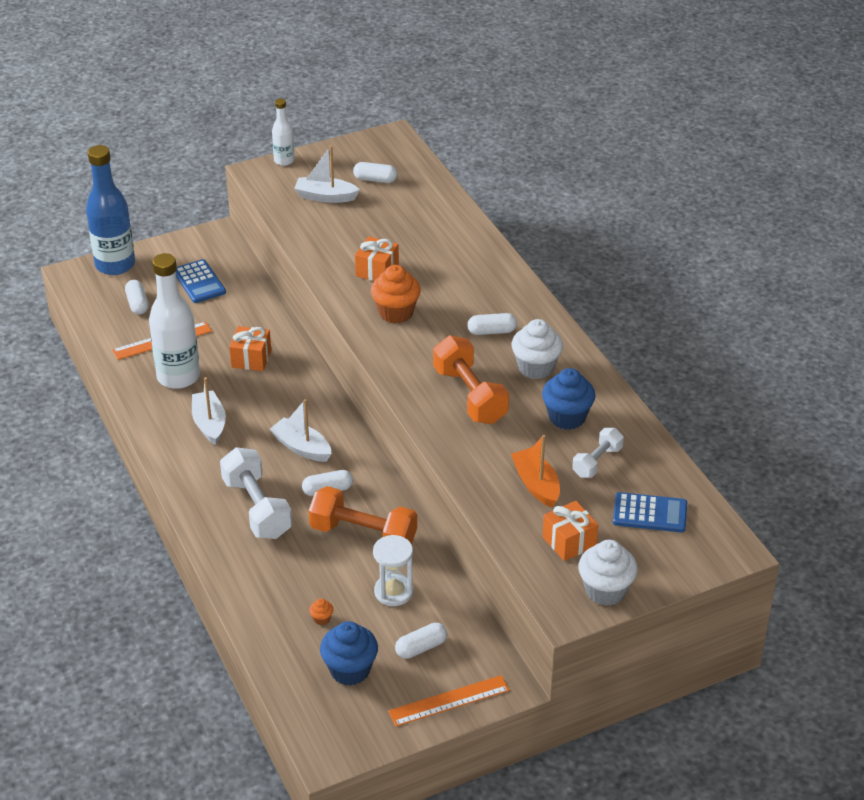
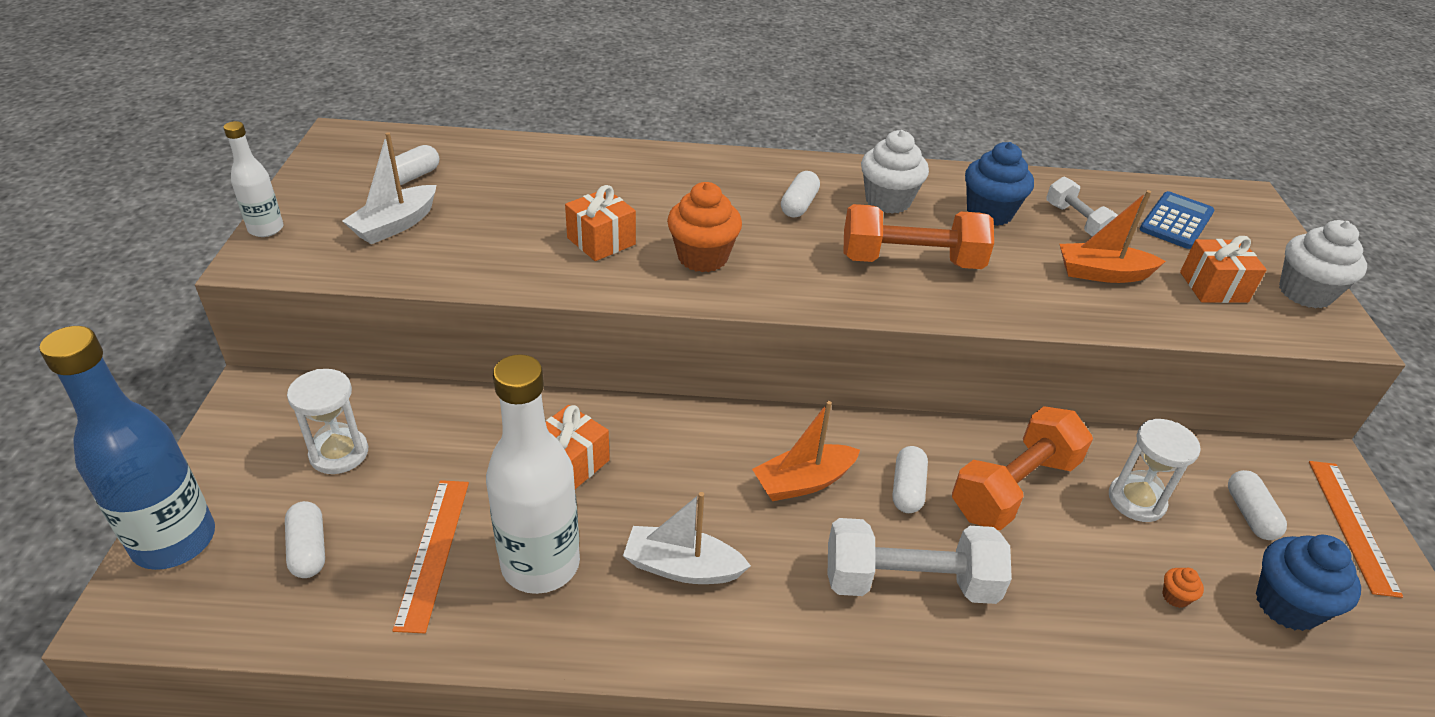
camera: 65 degrees left, 0 degrees up
(137, 304) = (308, 549): white capsule -> white capsule turned 60 degrees clockwise
(199, 282) = (339, 453): blue calculator -> white hourglass
(302, 447) = (803, 482): white boat -> orange boat

